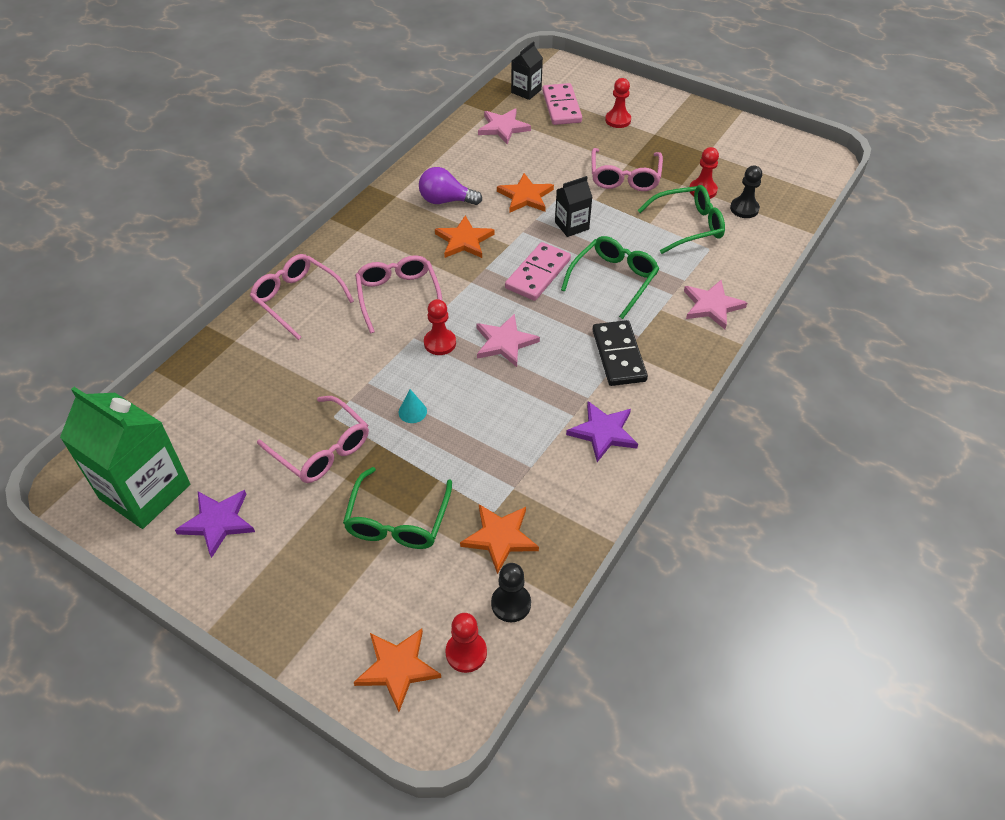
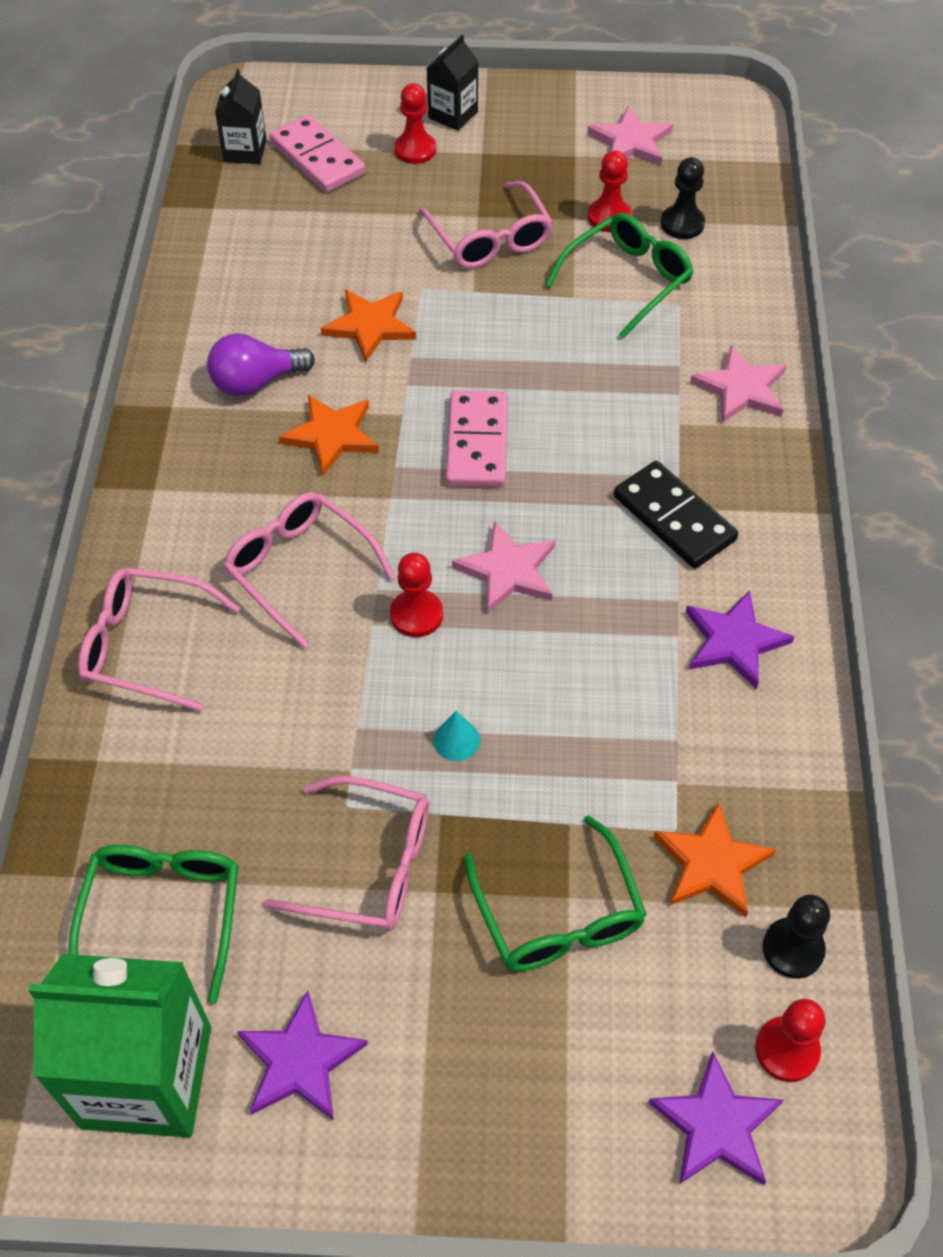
camera: 30 degrees left, 5 degrees up
(397, 668) = (716, 1125): orange star -> purple star
(503, 127) = (254, 225): pink star -> pink star (631, 142)
(571, 226) = (470, 346): black carton -> black carton (453, 115)
(613, 280) = (587, 406): green glasses -> green glasses (163, 914)

